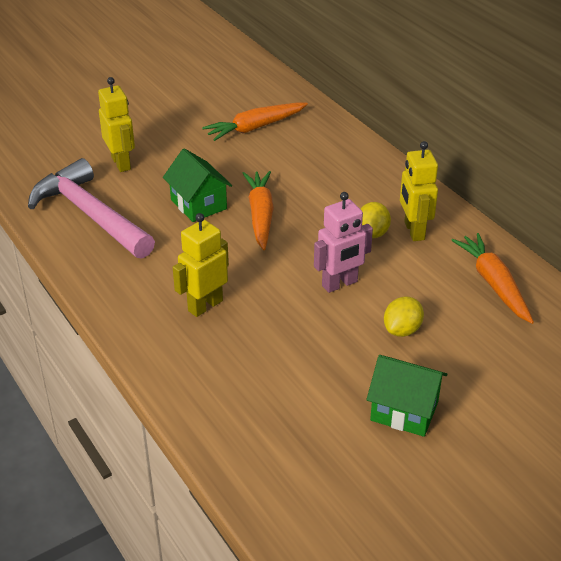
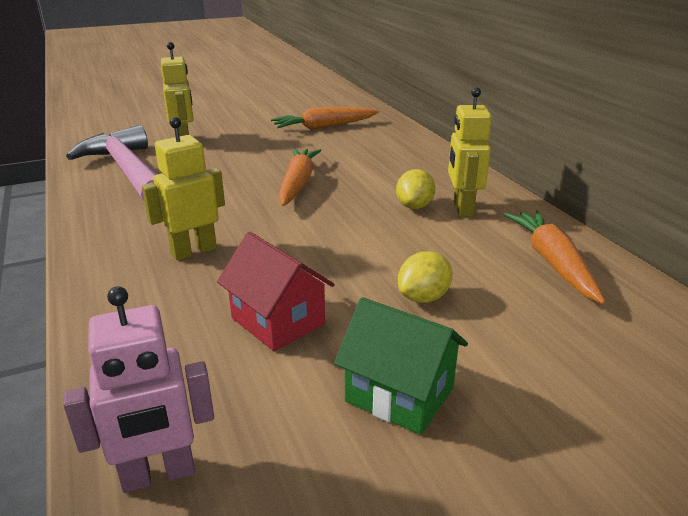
camera: 10 degrees right, 10 degrees down
(198, 204) = (239, 172): green house -> none
(301, 364) = (278, 321): none -> red house
(340, 284) = (360, 246): pink robot -> pink robot (158, 475)

